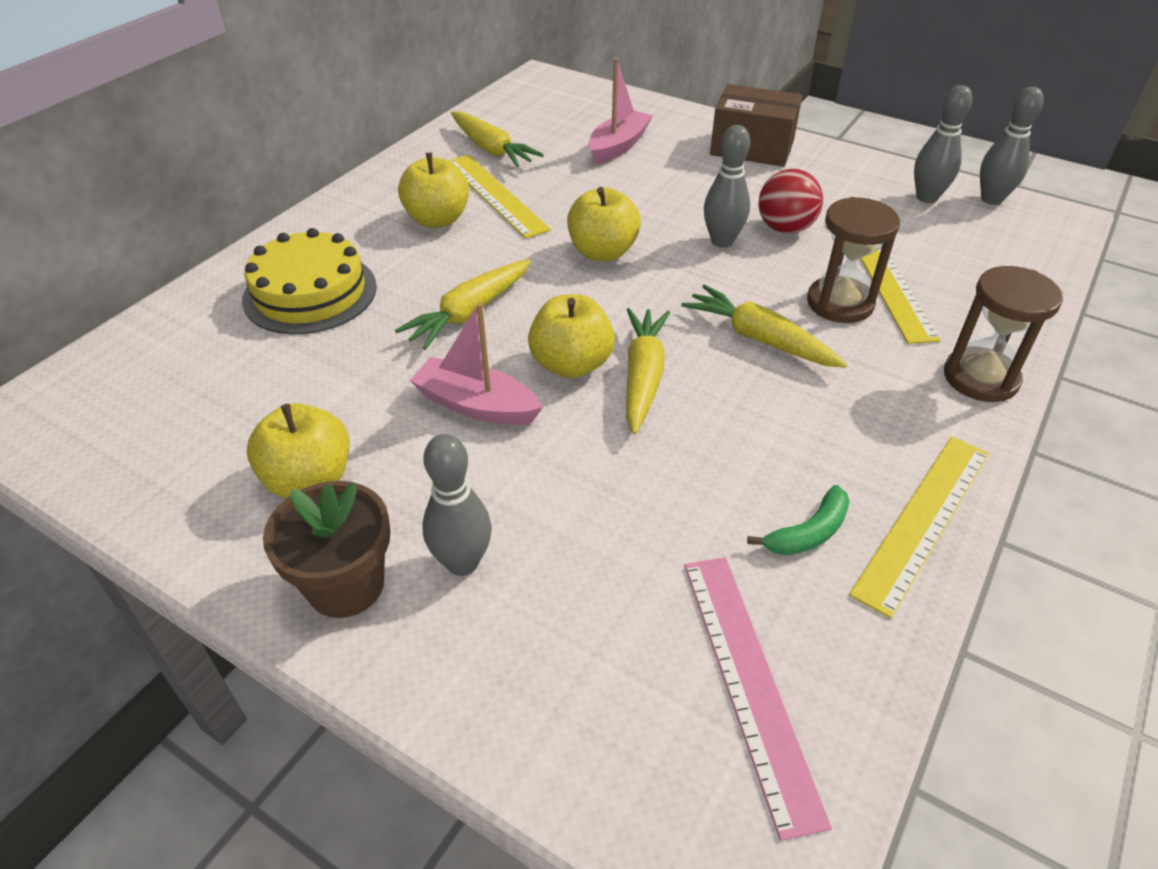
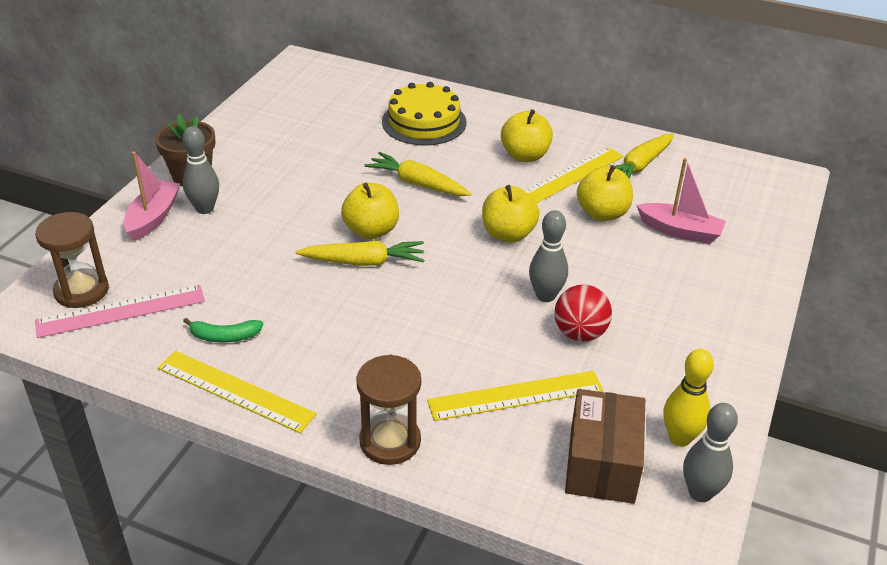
camera: 80 degrees right, 5 degrees down
(309, 480) = (262, 152): yellow apple -> yellow apple (602, 213)
(476, 405) = (327, 198): pink boat -> pink boat (153, 217)
(752, 148) = (722, 313): brown box -> brown box (602, 464)
(759, 339) = (416, 317): yellow carrot -> none
(808, 532) = (224, 336): green banana -> green banana turned 45 degrees counterclockwise
(840, 303) = (474, 363): brown hourglass -> brown hourglass (81, 291)
(926, 197) = (680, 438): grey bowling pin -> yellow bowling pin

